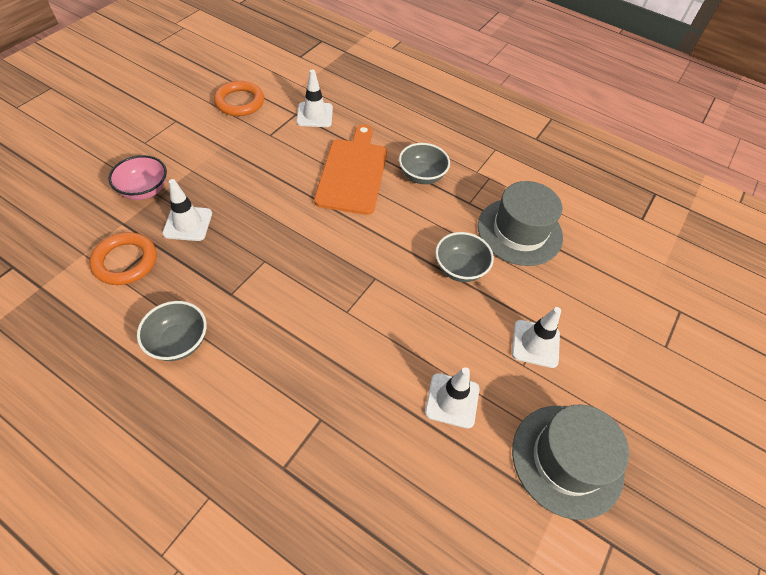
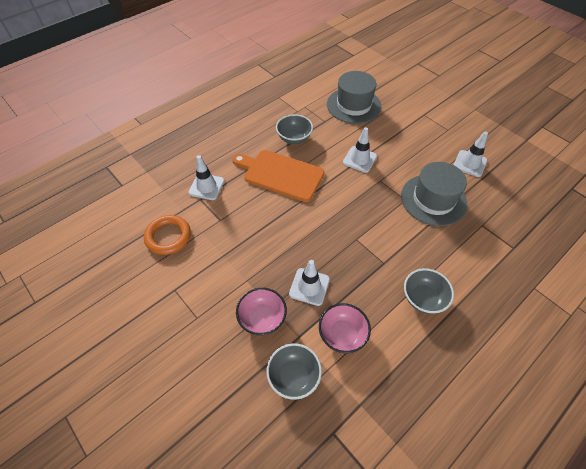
camera: 70 degrees left, 0 degrees up
(125, 261) = (342, 334): orange ring -> pink bowl
(460, 269) = (378, 138): grey bowl -> grey bowl (294, 376)
(535, 343) = (435, 121): white traffic cone -> white traffic cone (359, 159)
(567, 459) = (502, 129): grey hat -> grey hat (433, 199)

